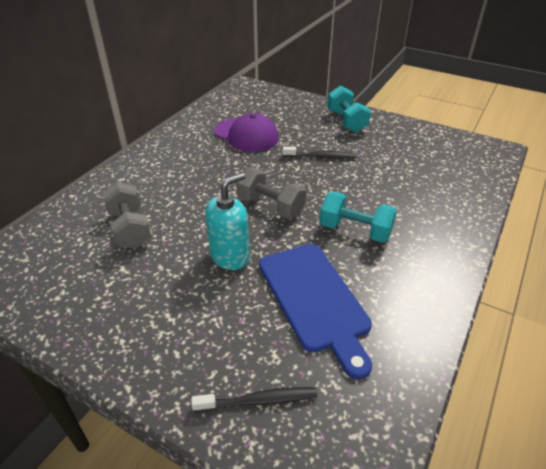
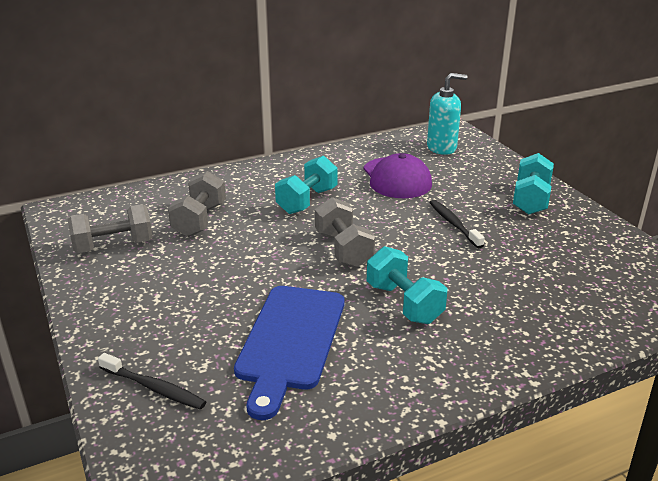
camera: 35 degrees right, 10 degrees down
(75, 287) = (113, 246): none -> grey dumbbell
(201, 177) = (307, 201): none -> turquoise dumbbell
(230, 256) = (256, 275): turquoise soap dispenser -> turquoise soap dispenser (442, 148)
(321, 156) = (453, 224): black toothbrush -> black toothbrush turned 150 degrees counterclockwise

